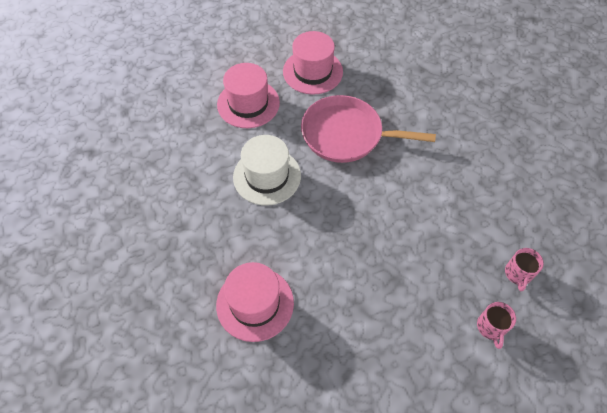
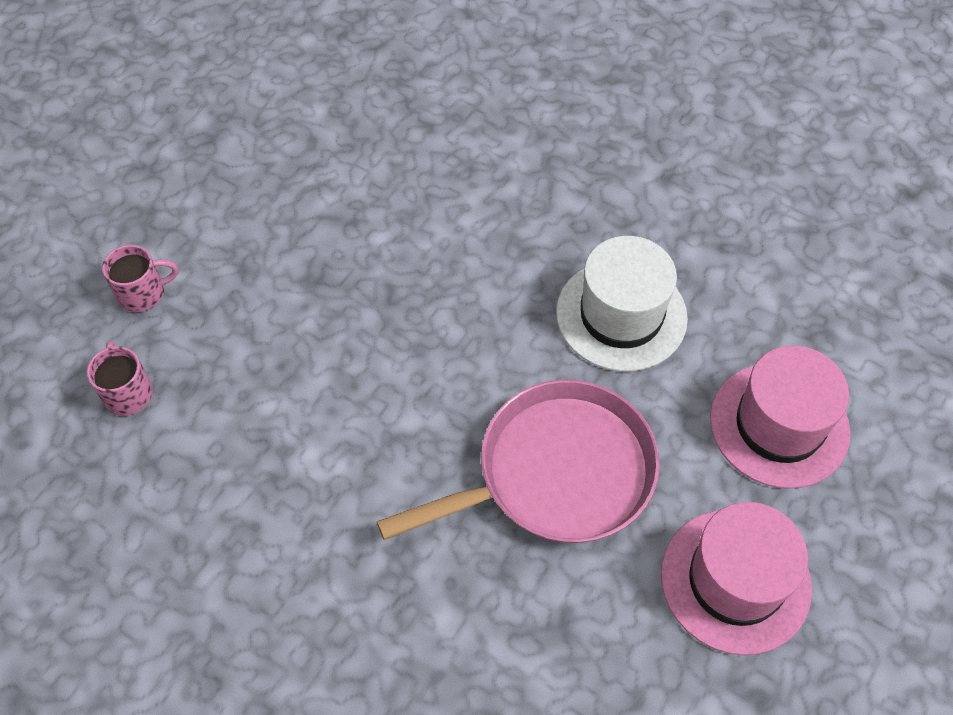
camera: 145 degrees right, 0 degrees up
(255, 303) = (483, 148): pink hat -> none
(491, 327) = (143, 293): pink mug -> pink mug turned 105 degrees clockwise

